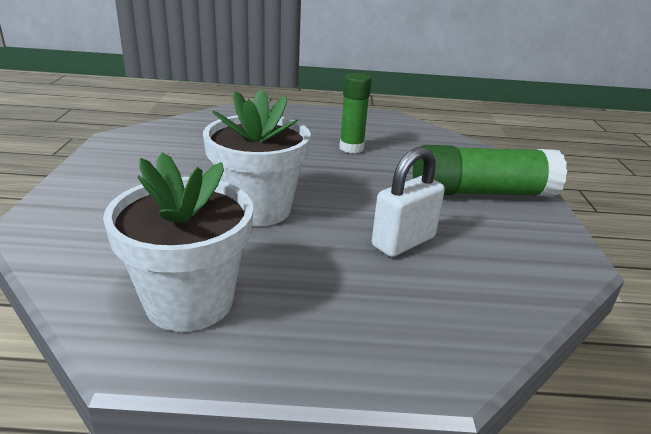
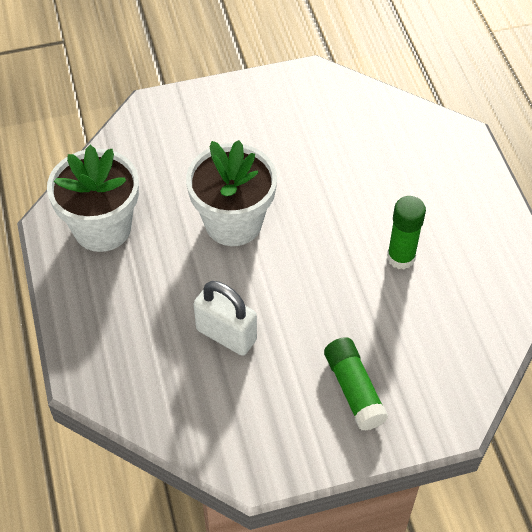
camera: 75 degrees right, 25 degrees up
(481, 192) = (353, 389): green glue stick -> green glue stick, size x0.61

